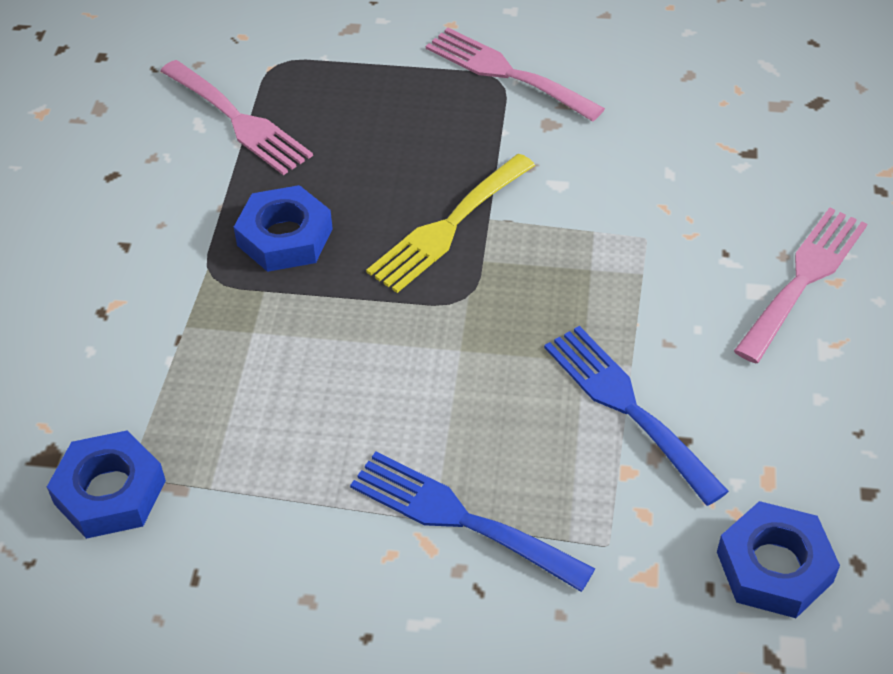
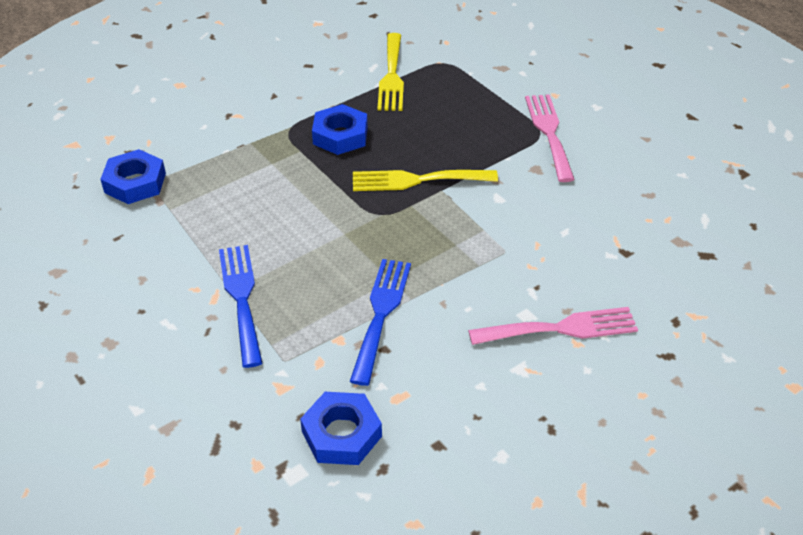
camera: 45 degrees right, 5 degrees down
(239, 121) = (391, 76): pink fork -> yellow fork

